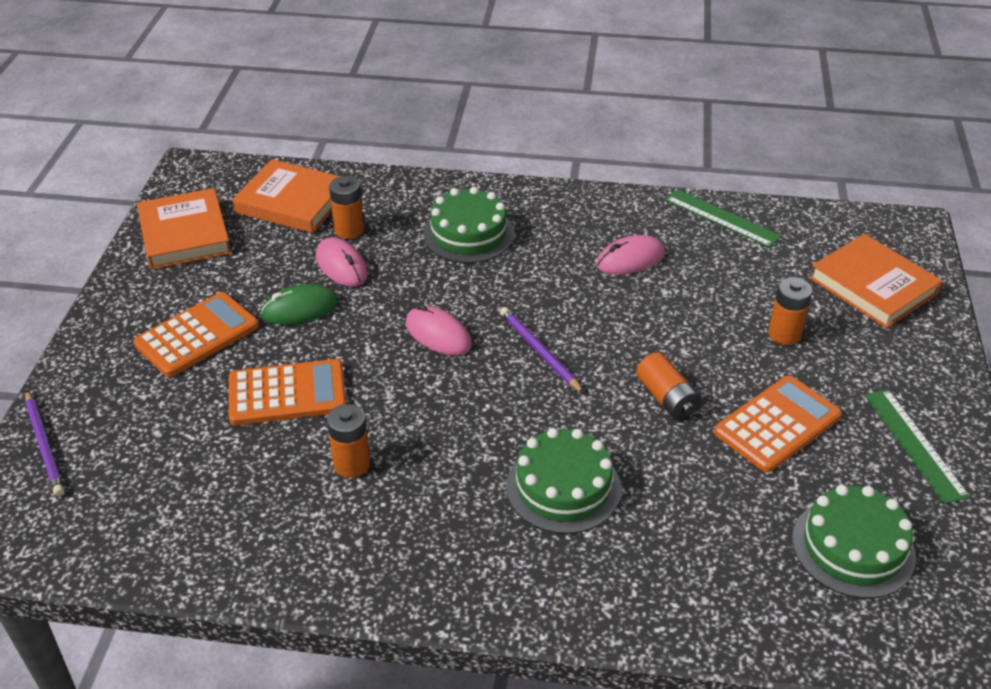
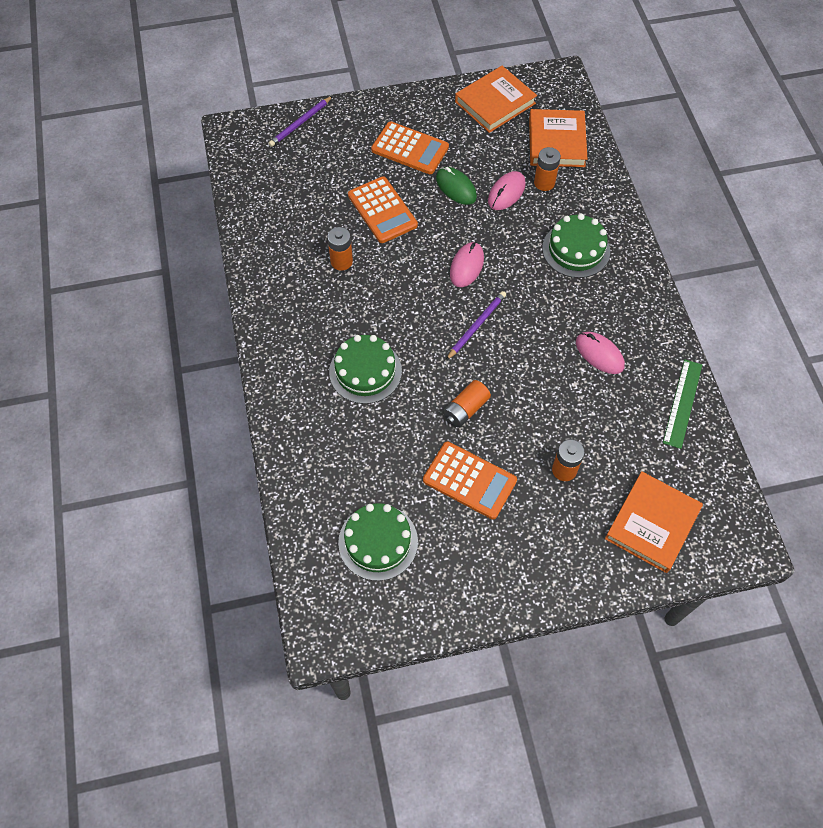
camera: 70 degrees right, 20 degrees up
(914, 444) = (487, 571): green ruler -> none

